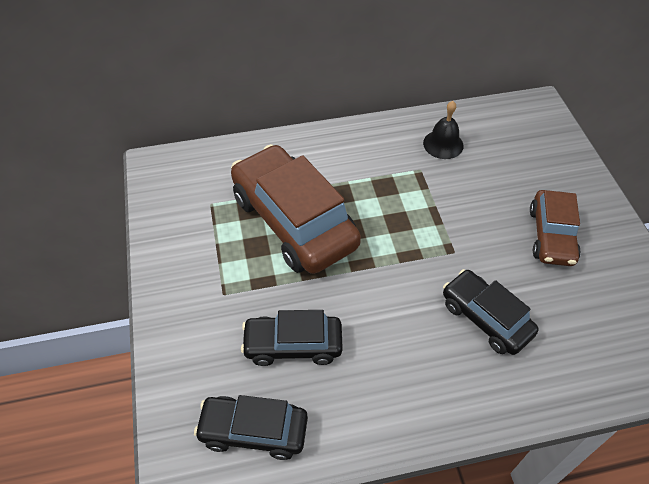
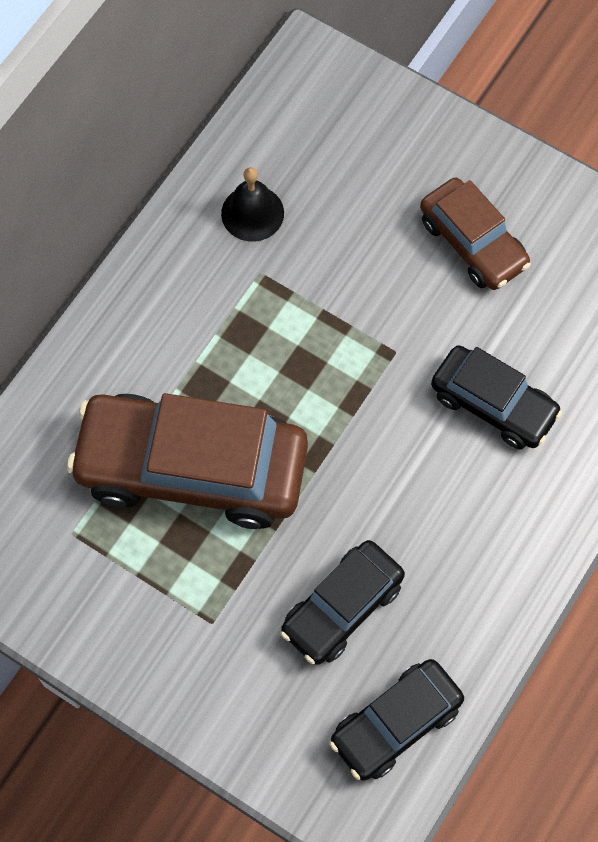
camera: 45 degrees left, 15 degrees up
(485, 318) = (493, 404): black car -> black car turned 150 degrees counterclockwise

